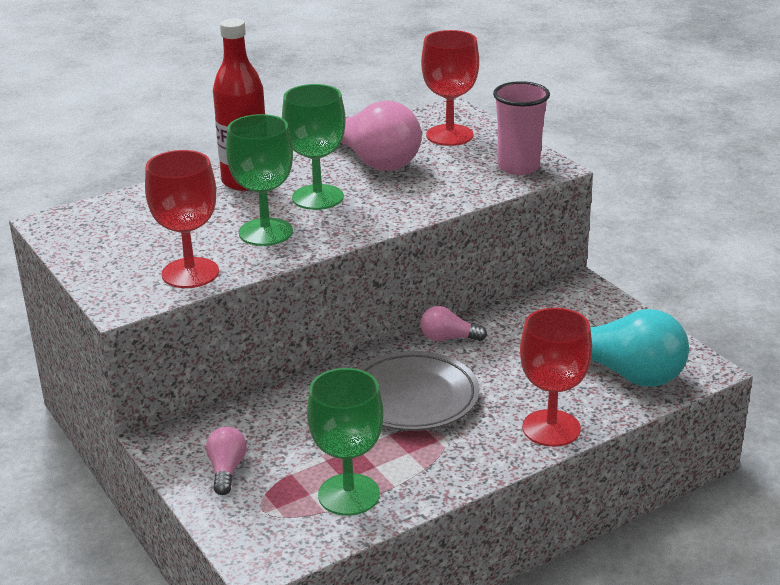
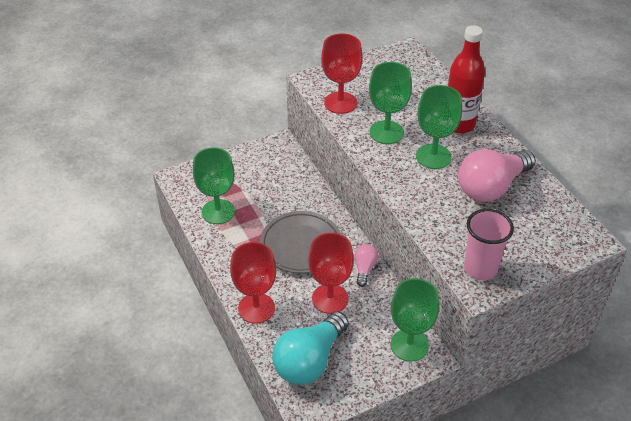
camera: 95 degrees right, 15 degrees up
(226, 470) = (250, 166): pink light bulb -> none
(449, 135) = (539, 234): red goblet -> red goblet (330, 299)
(569, 300) = (409, 345): none -> green goblet

